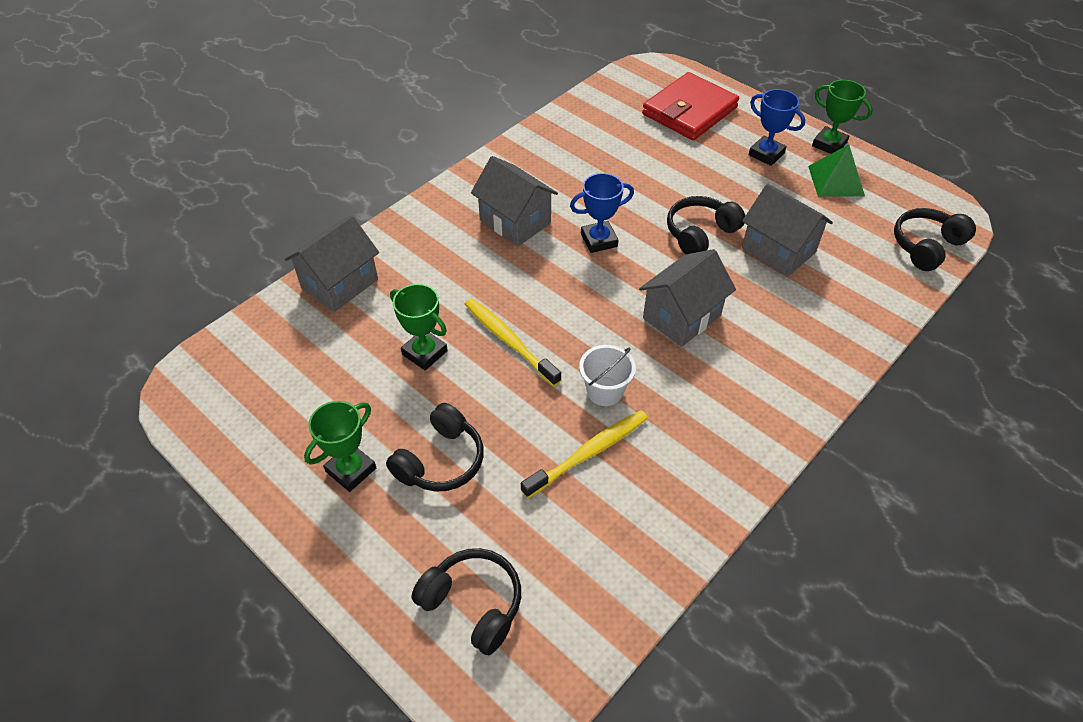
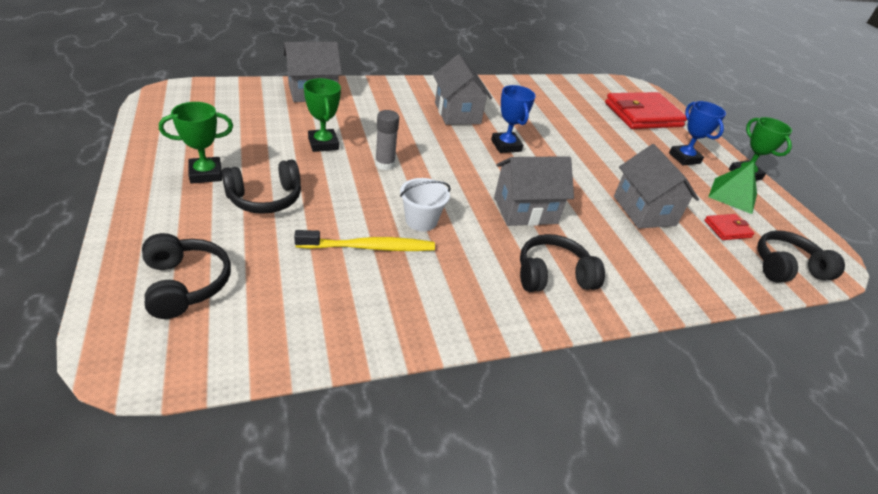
camera: 25 degrees right, 10 degrees down
(509, 341) = (385, 164): yellow toothbrush -> grey glue stick
(599, 240) = (506, 146): blue trophy -> blue trophy turned 60 degrees clockwise
(700, 233) = (587, 175): black headphones -> black headphones (553, 275)
(857, 229) = (727, 229): none -> red wallet

